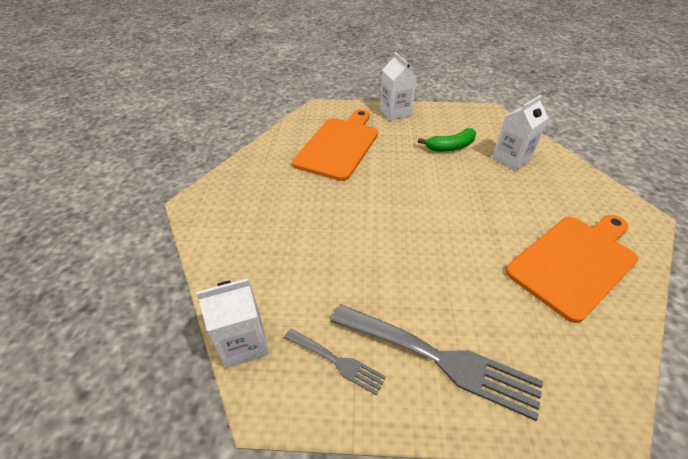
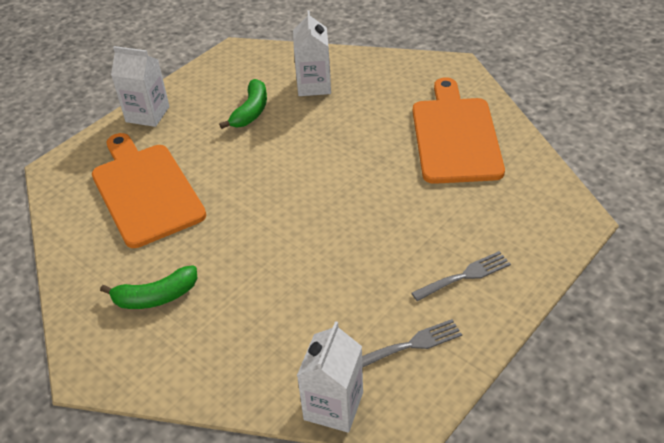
camera: 50 degrees left, 0 degrees up
(266, 197) = (156, 297): none -> green banana
(440, 359) = (465, 275): grey fork -> grey fork, size x0.52

